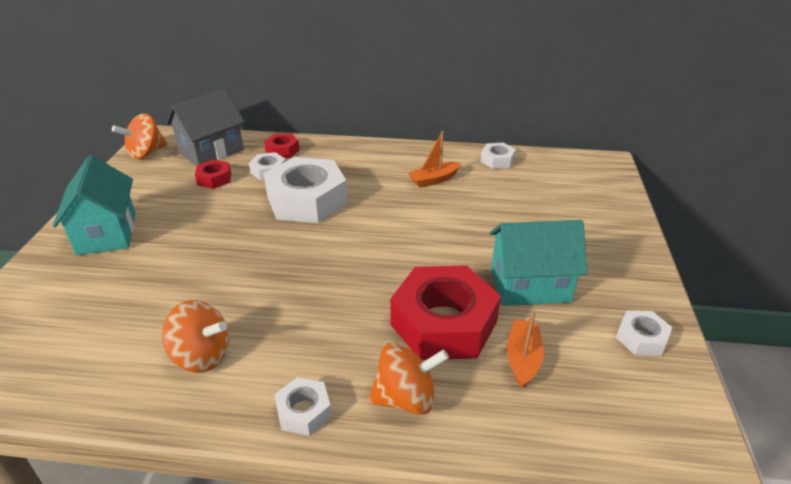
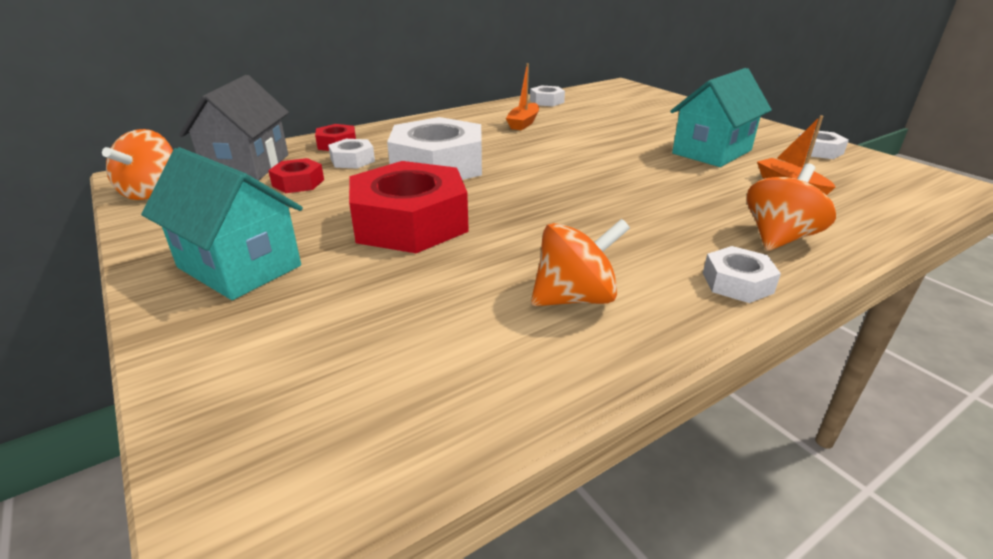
camera: 40 degrees left, 5 degrees down
(444, 323) = (708, 190): red nut -> red nut (410, 222)

